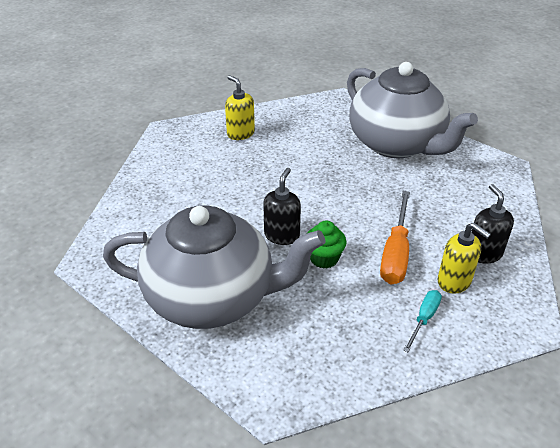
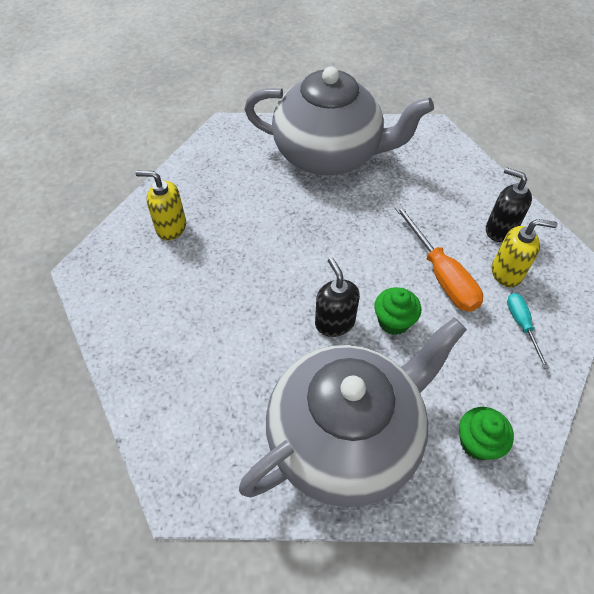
camera: 40 degrees left, 15 degrees up
(297, 360) = (477, 443): none -> green cupcake

